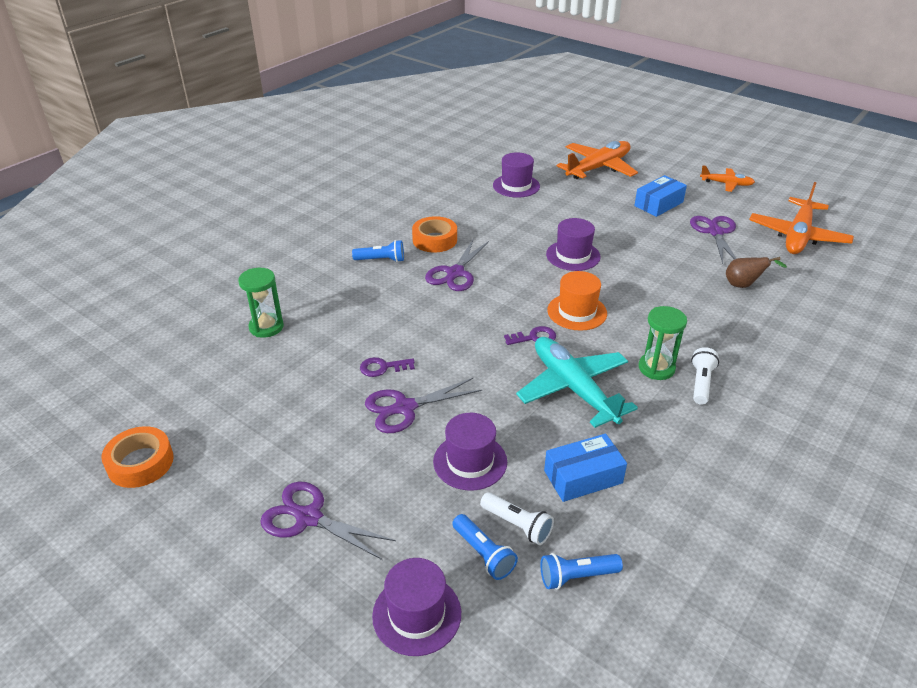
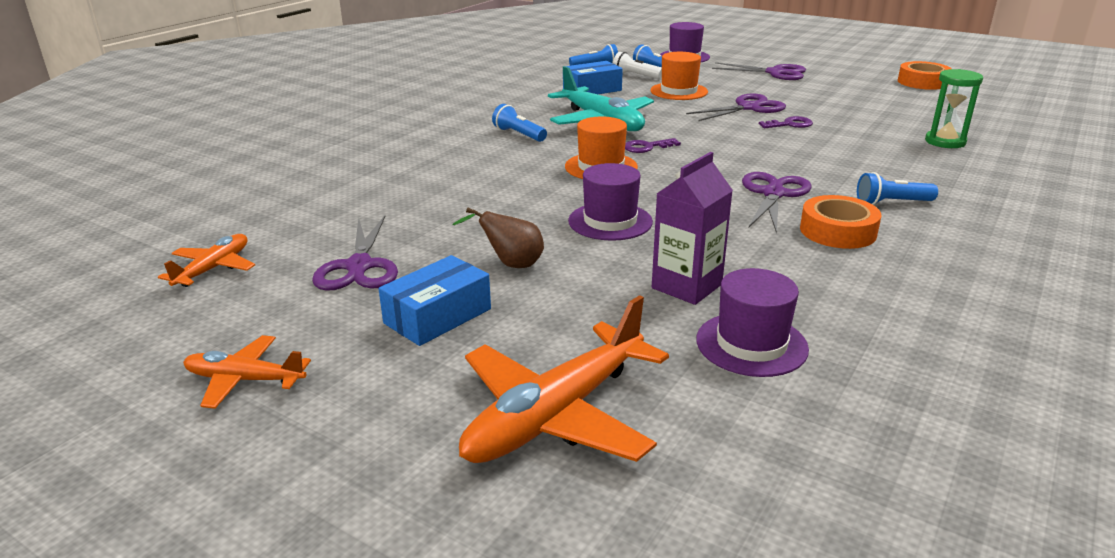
camera: 175 degrees right, 10 degrees down
(470, 461) = (679, 91): purple hat -> orange hat
(536, 212) = (686, 286): none -> purple carton
(656, 368) = (519, 135): green hourglass -> blue flashlight
(701, 383) = (479, 129): white flashlight -> none
(744, 285) = (371, 200): brown pear -> brown pear (511, 264)
(798, 235) = (213, 269): orange plane -> orange plane, size x0.55

